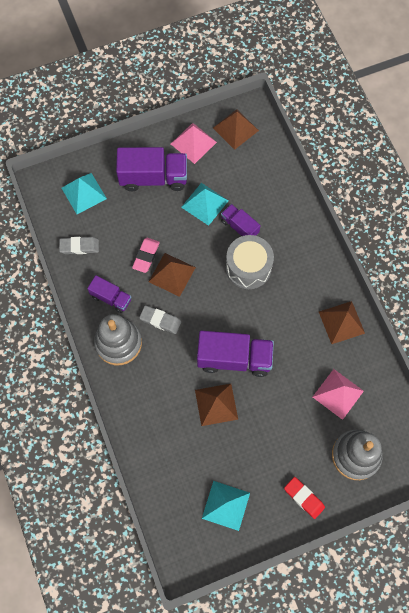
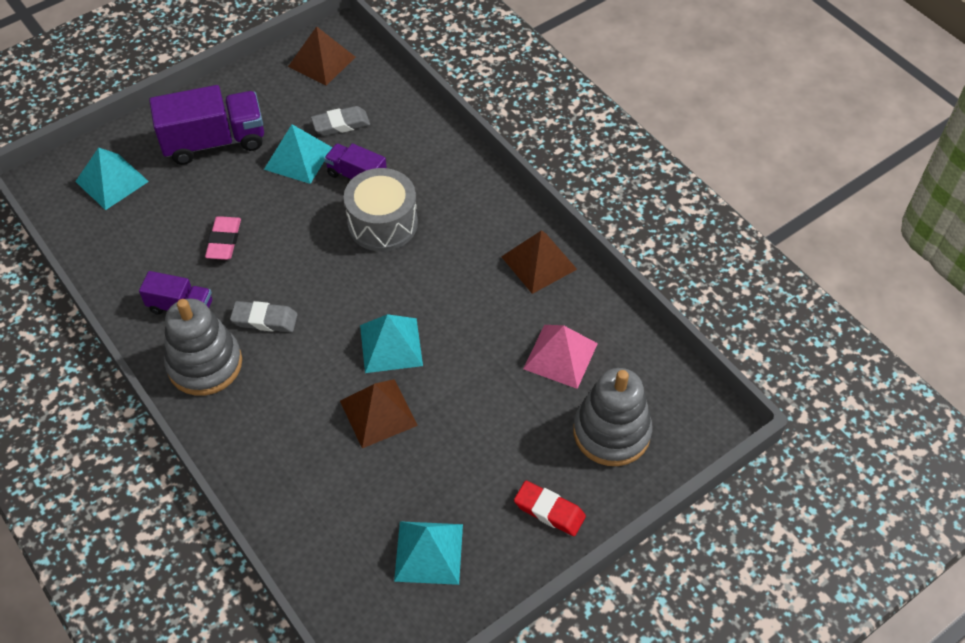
camera: 15 degrees left, 15 degrees down
(79, 247) = (117, 250): grey eraser -> grey eraser (341, 124)
(172, 274) = (269, 256): brown pyramid -> none
(193, 143) = (264, 89): pink pyramid -> none
(234, 358) = (391, 345): purple truck -> turquoise pyramid

